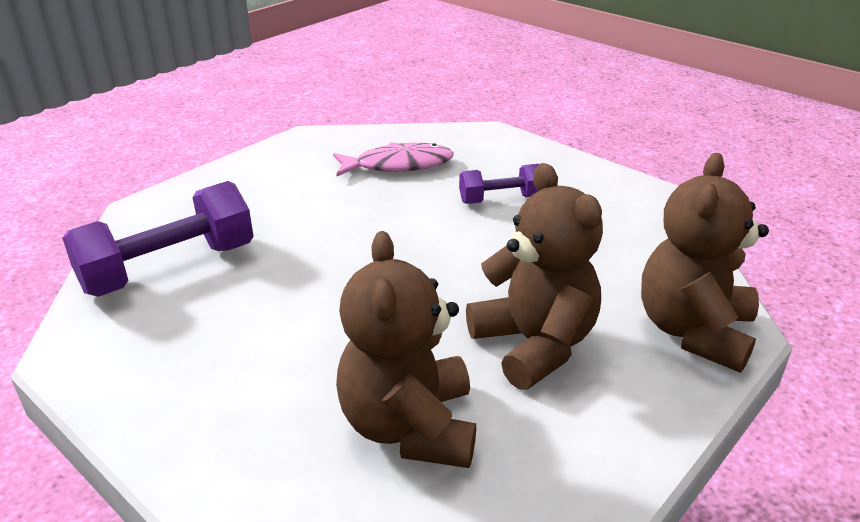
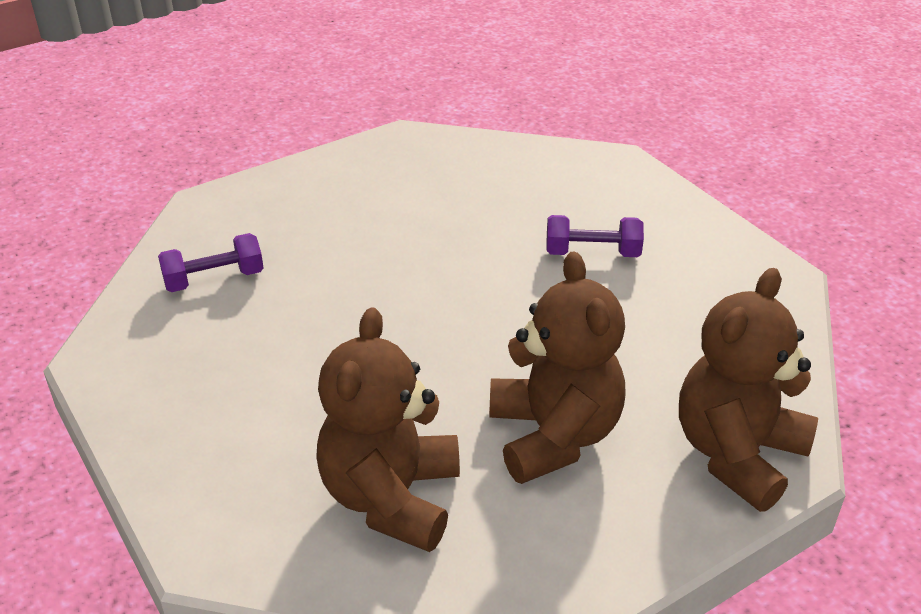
camera: 15 degrees right, 5 degrees up
(169, 268) = (214, 279): purple dumbbell -> purple dumbbell, size x0.56
(398, 165) = (494, 189): pink fish -> none

